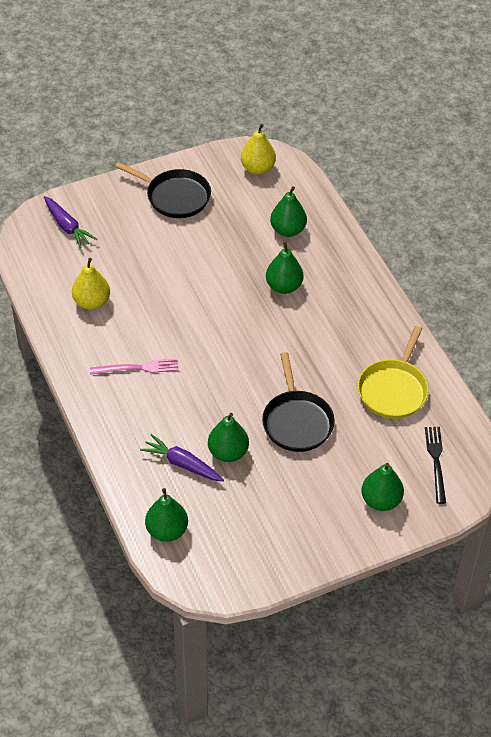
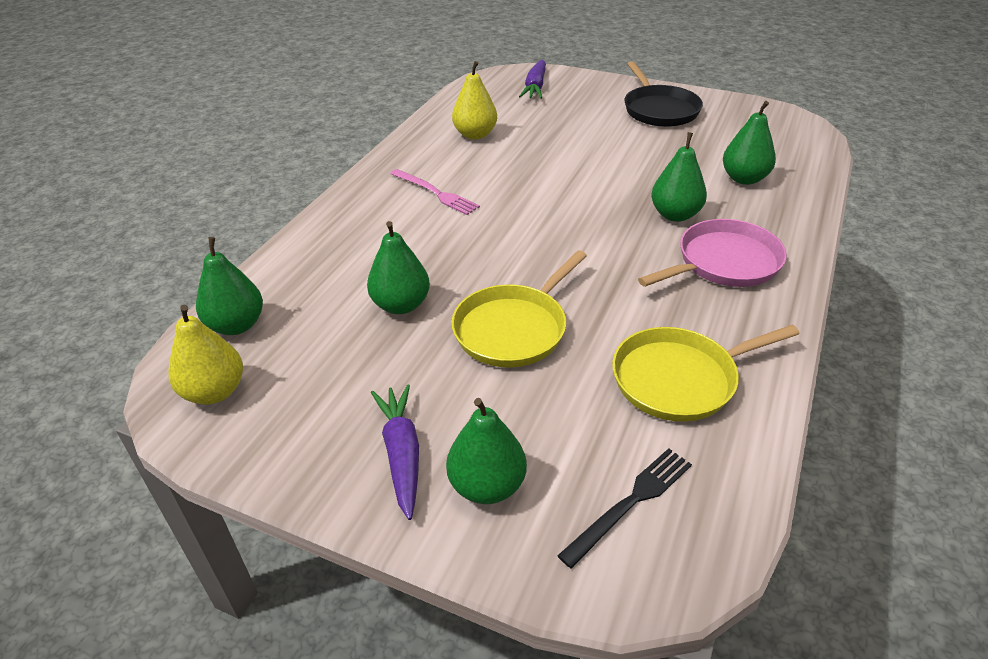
camera: 50 degrees right, 10 degrees down
(182, 464) = (346, 284): purple carrot -> purple carrot (402, 454)
(257, 168) = (774, 127): yellow pear -> yellow pear (214, 392)
(297, 421) = (513, 329): black pan -> yellow pan
(341, 303) = (724, 262): none -> pink pan

